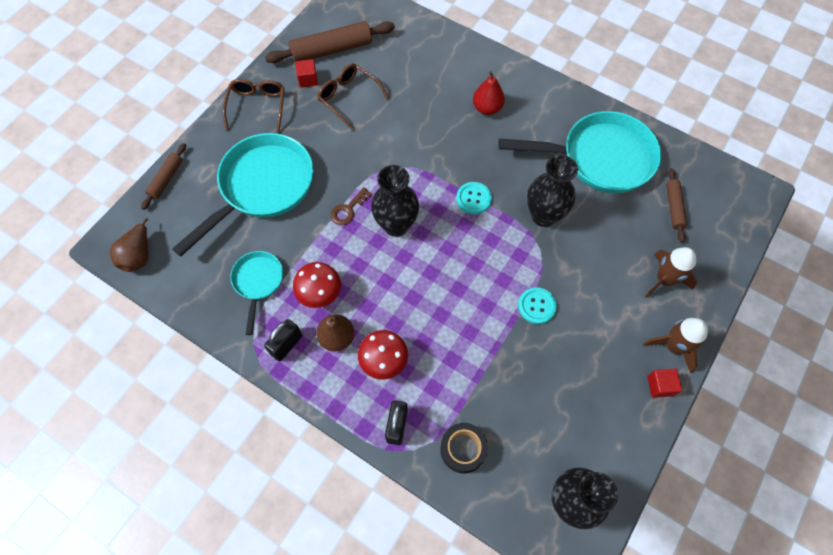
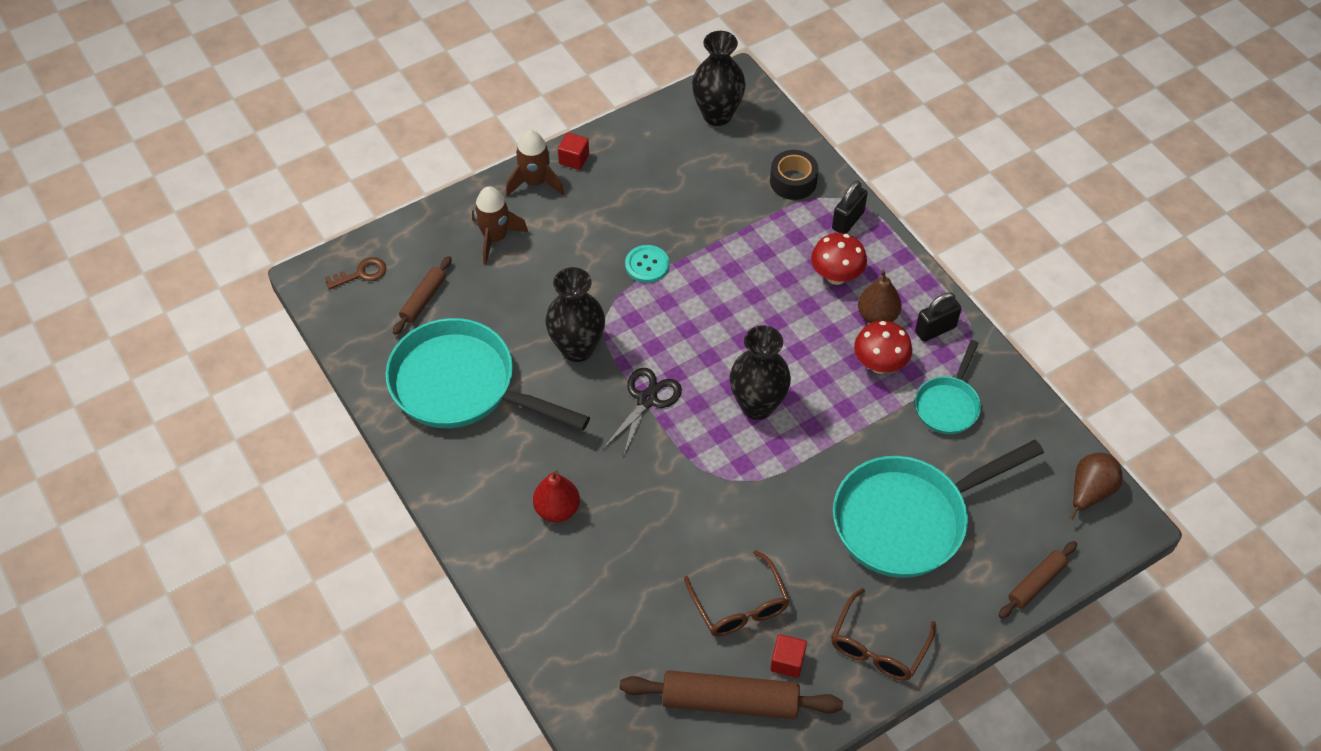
camera: 155 degrees left, 10 degrees down
(348, 209) = (807, 447): brown key -> brown key (361, 273)
(473, 198) = (647, 399): turquoise button -> black scissors

